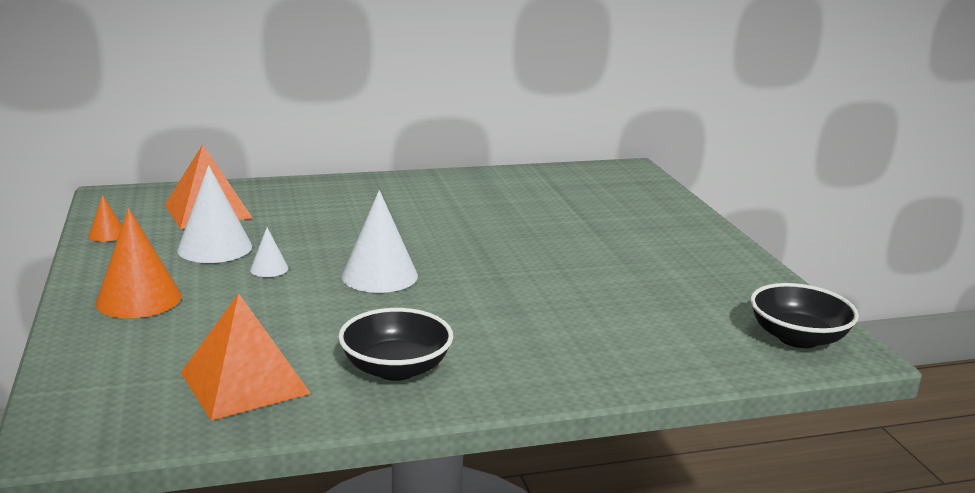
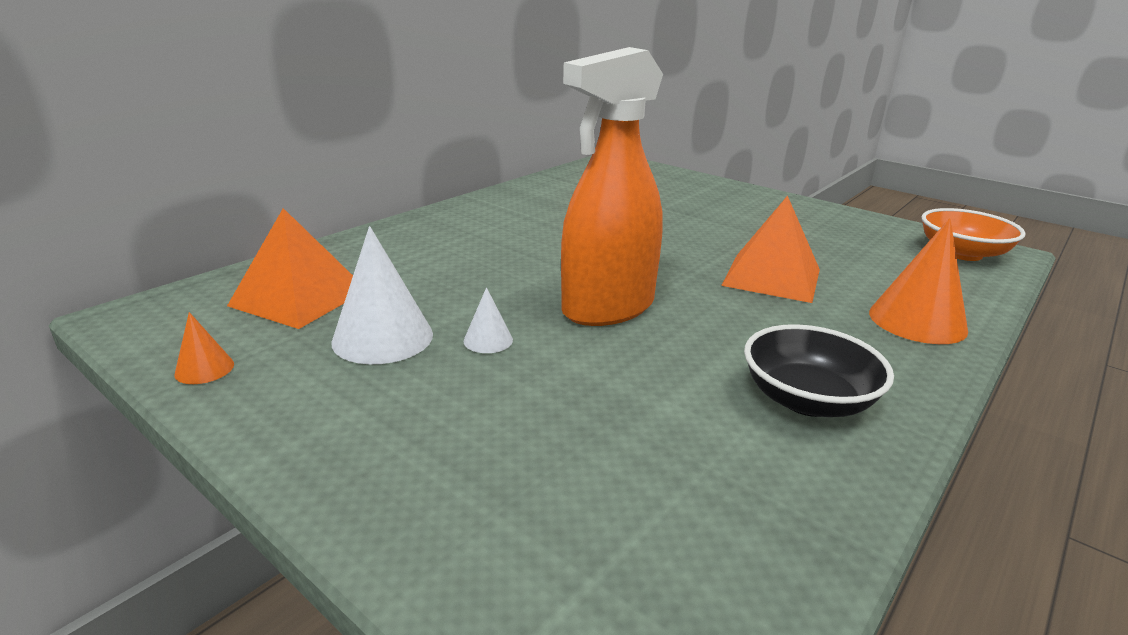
camera: 35 degrees left, 5 degrees up
(138, 299) = (398, 441): orange cone -> orange cone (917, 321)
(245, 382) = (717, 493): orange pyramid -> orange pyramid (772, 277)
(379, 276) = (607, 308): white cone -> orange spray bottle
(798, 338) = (962, 253): black bowl -> orange bowl

